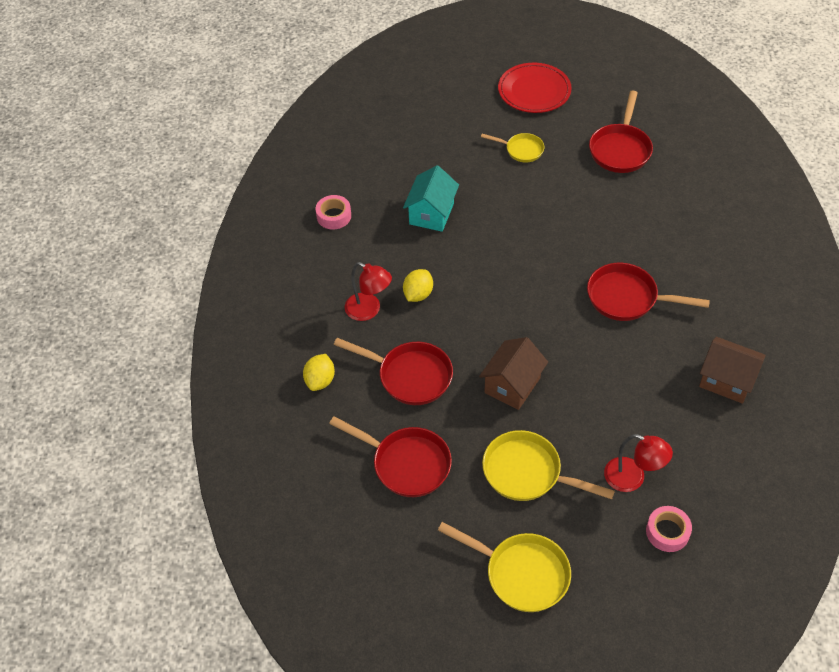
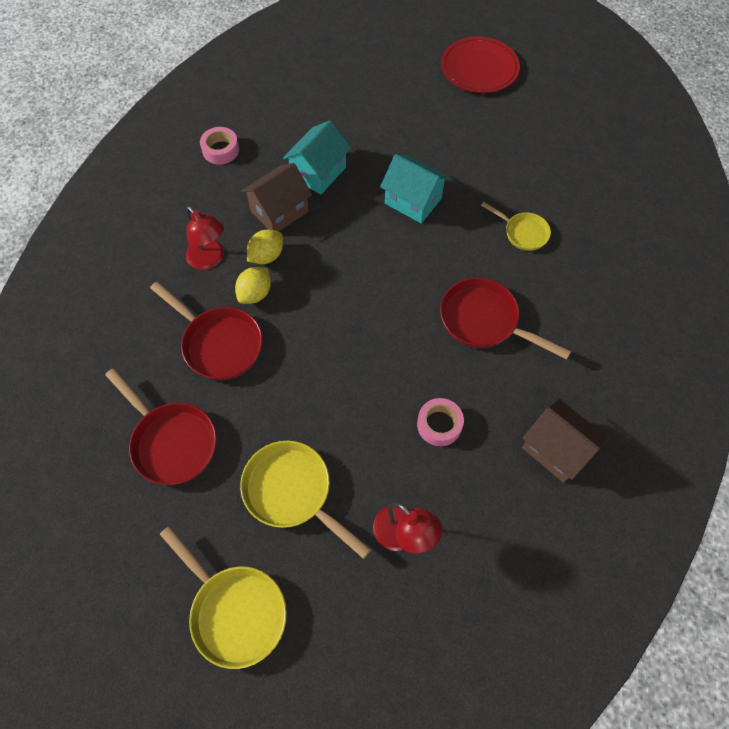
camera: 15 degrees right, 10 degrees up
(320, 380) = (127, 322): yellow lemon -> yellow lemon (255, 294)
(512, 385) = (319, 385): brown house -> brown house (279, 211)
(521, 150) = (439, 128): yellow pan -> yellow pan (523, 233)
(525, 217) = (413, 201): none -> turquoise house
(620, 149) = (544, 153): red pan -> none
(667, 532) = (415, 614): pink tape -> pink tape (439, 425)

